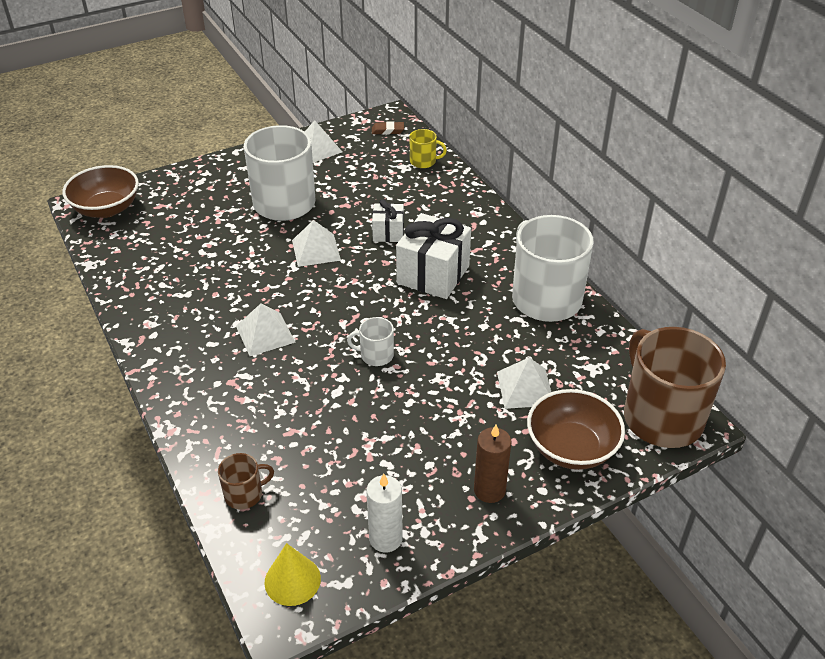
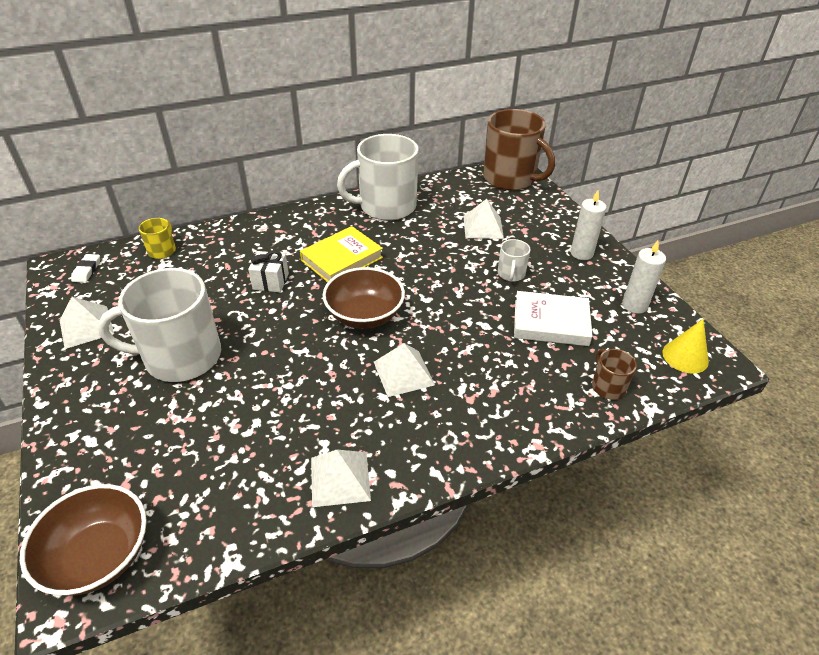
camera: 85 degrees left, 0 degrees up
(316, 250) = (280, 333): white pyramid -> white pyramid (340, 478)
(345, 449) = (550, 322): none -> white book
(376, 355) = (441, 299): white mug -> white mug (511, 274)
(387, 130) = (87, 270): brown eraser -> white eraser
(433, 274) = (342, 259): white gift -> yellow book
(489, 490) = (581, 253): brown candle -> white candle
(571, 448) = (539, 215): brown bowl -> brown bowl (365, 315)
(661, 417) = (510, 178): brown mug -> brown mug turned 120 degrees counterclockwise

